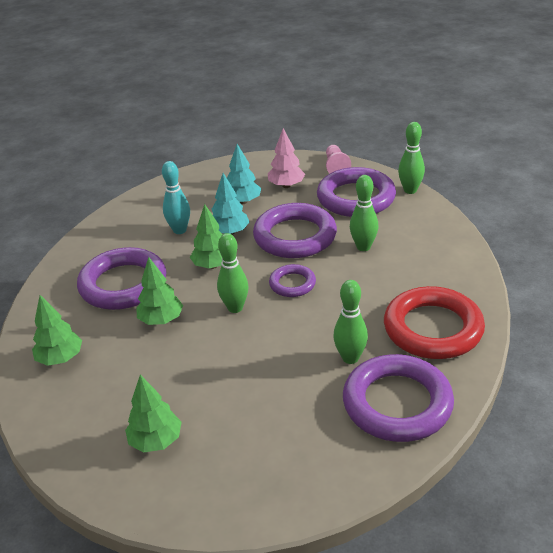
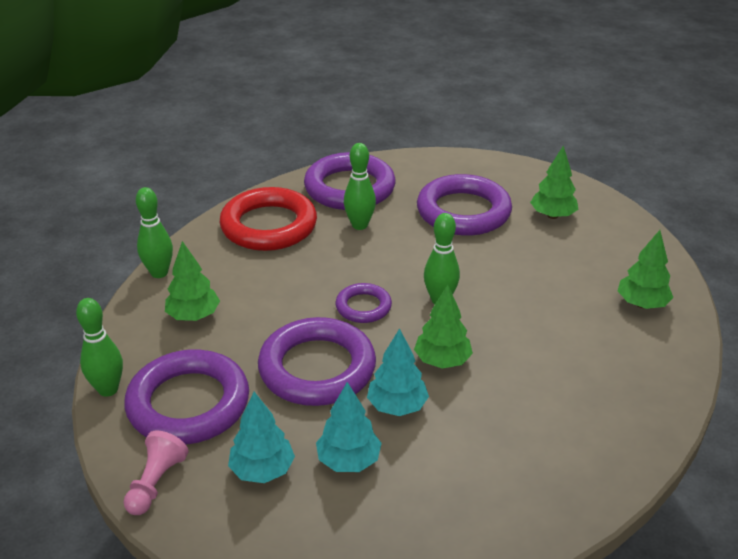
camera: 160 degrees left, 0 degrees up
(123, 284) = (564, 371): purple ring -> purple ring (463, 212)
(161, 320) = (525, 312): green tree -> green tree (194, 316)
(179, 230) = (467, 437): turquoise bowling pin -> none
(286, 185) = (262, 470): pink tree -> turquoise tree
(363, 247) = (250, 325): green bowling pin -> green bowling pin (159, 273)

